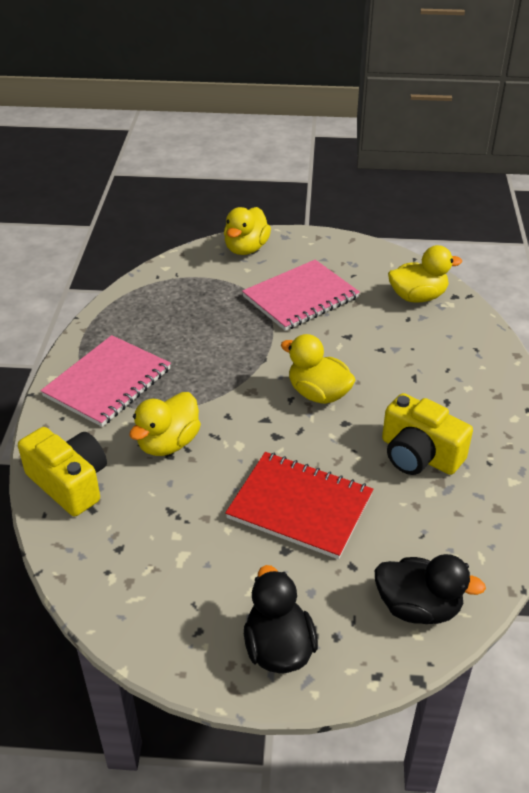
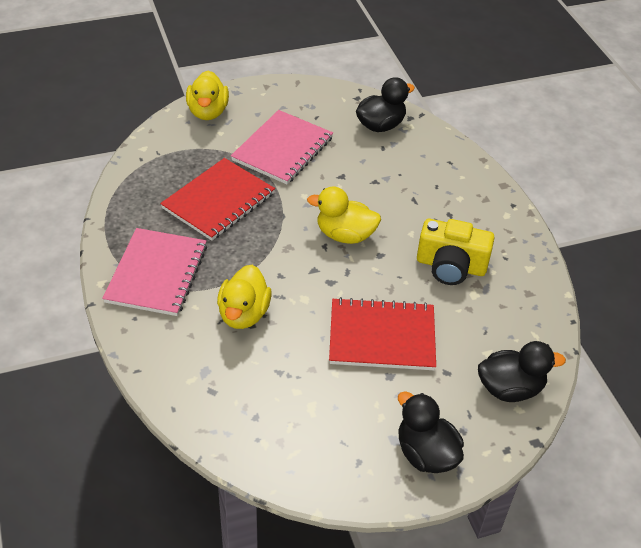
camera: 25 degrees left, 5 degrees up
(69, 483) = (178, 374): yellow camera -> none
(208, 330) = (218, 201): none -> red notebook
(417, 297) = (380, 125): yellow duck -> black duck

